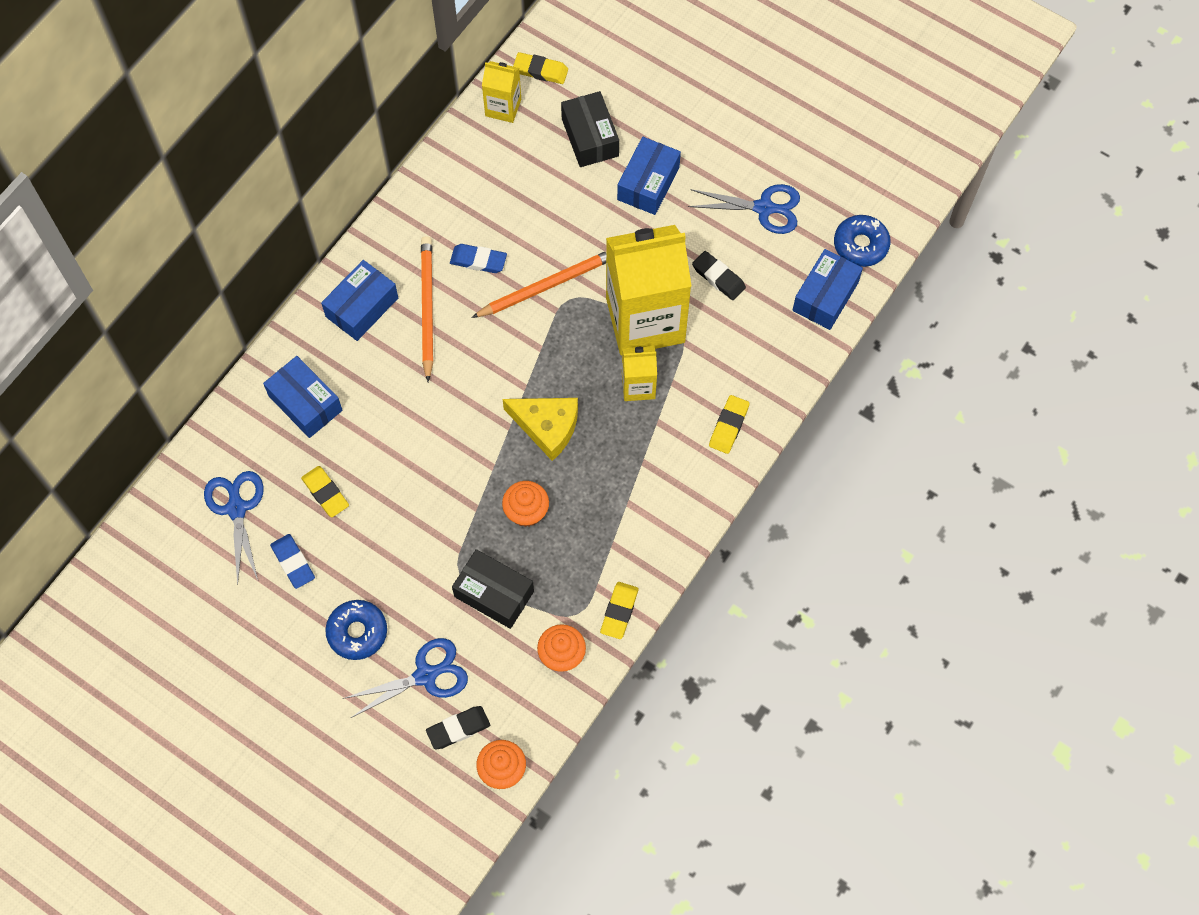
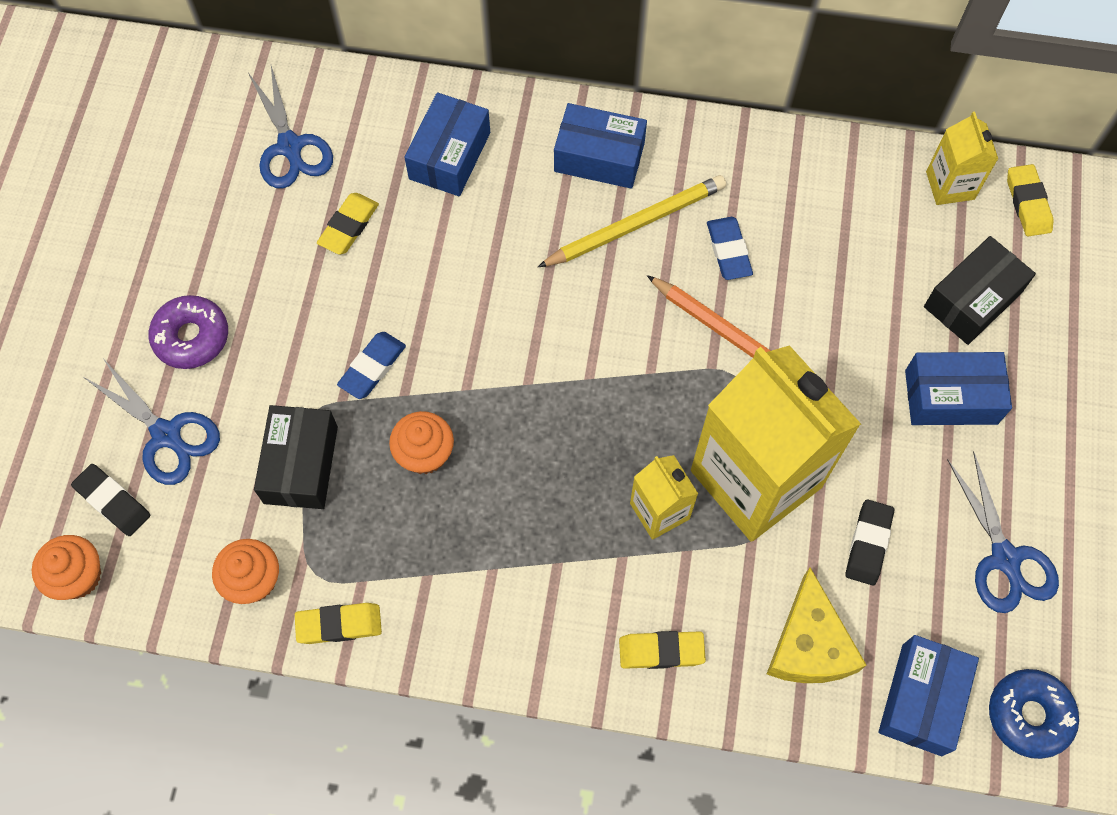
camera: 65 degrees right, 0 degrees up
(236, 508) = (290, 147): blue scissors -> blue scissors turned 105 degrees clockwise
(293, 562) = (249, 232): blue eraser -> blue eraser (372, 367)
(357, 632) = (191, 337): blue donut -> purple donut
(427, 308) = (635, 224): orange pencil -> yellow pencil
(547, 427) = (548, 427): yellow cheese -> yellow cheese (809, 644)
(825, 296) = (921, 699): blue box -> blue box turned 75 degrees counterclockwise

